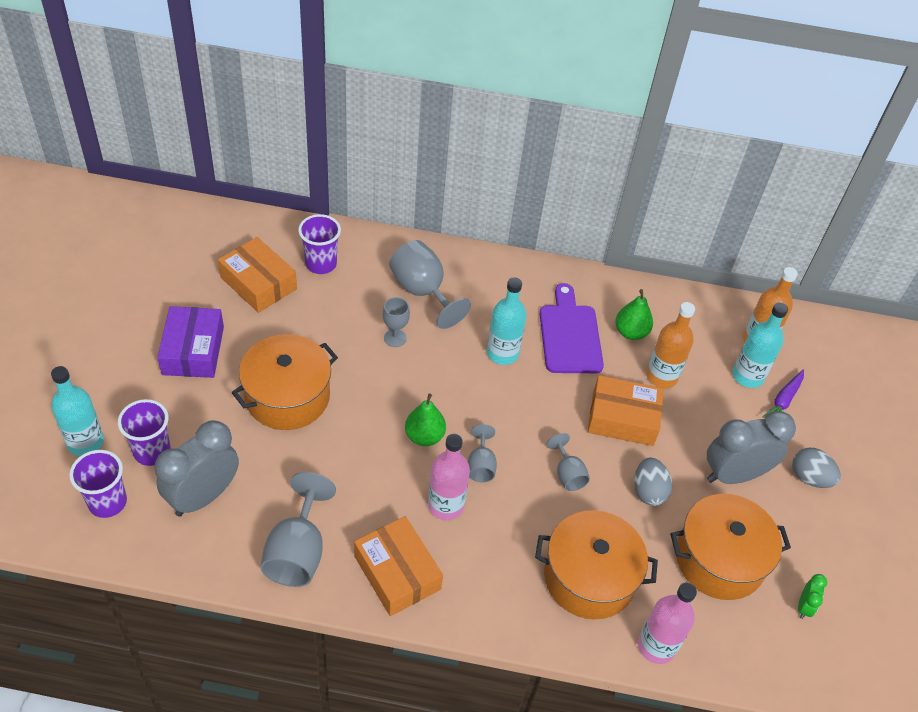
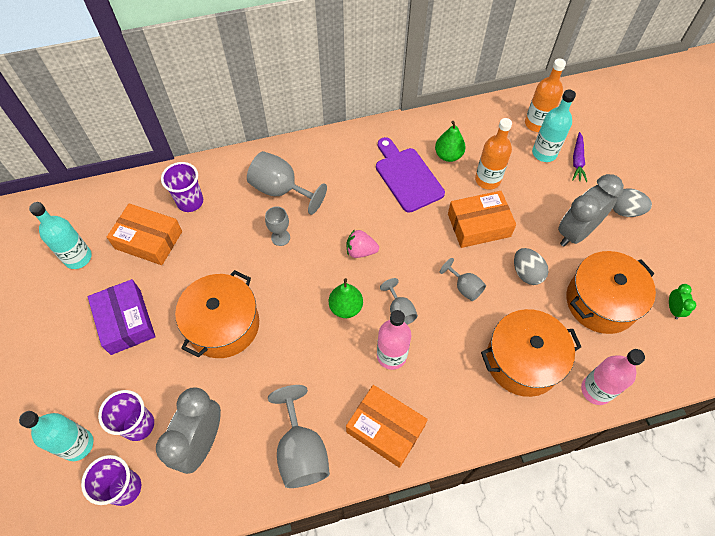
camera: 20 degrees left, 10 degrees up
(473, 388) = (361, 251): none -> pink strawberry
(502, 353) = (367, 213): turquoise bottle -> turquoise bottle (78, 257)

